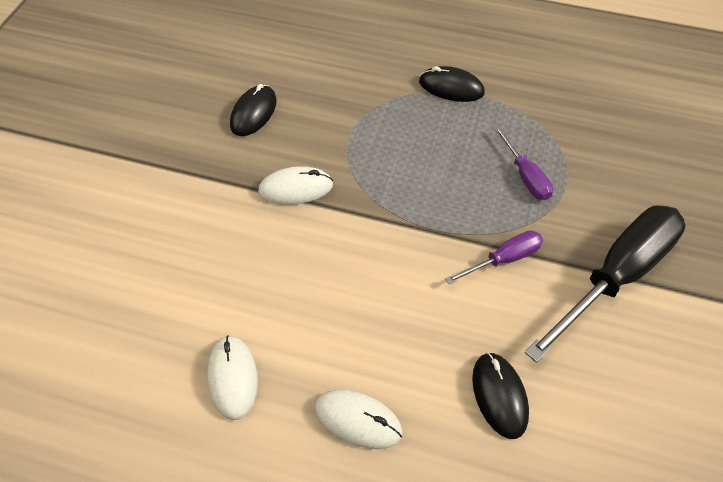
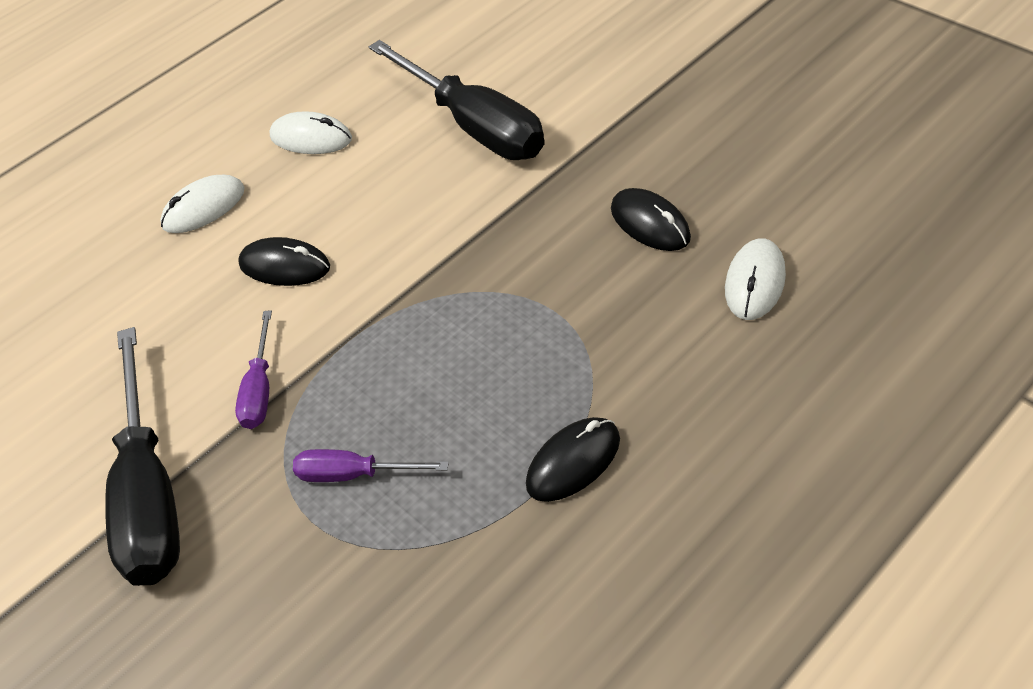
camera: 125 degrees right, 5 degrees down
(179, 253) = (474, 125): none -> black screwdriver
(295, 188) = (497, 232): white mouse -> white mouse (755, 282)
(499, 396) = (133, 316): black mouse -> black mouse (285, 266)

